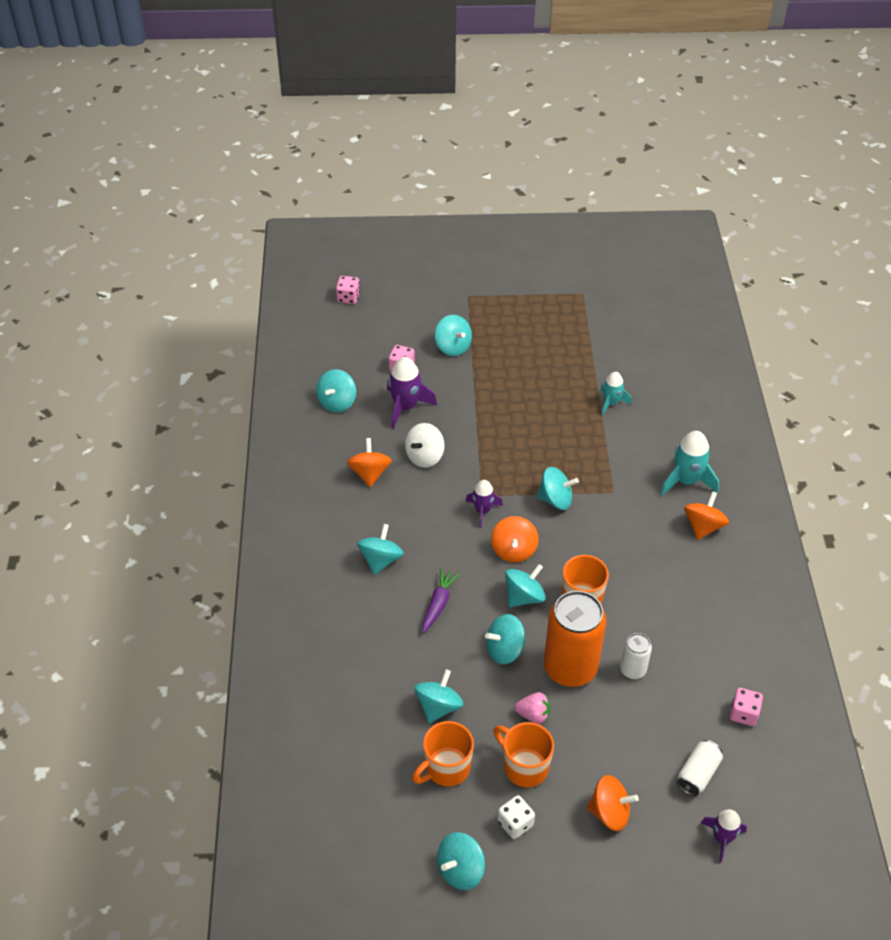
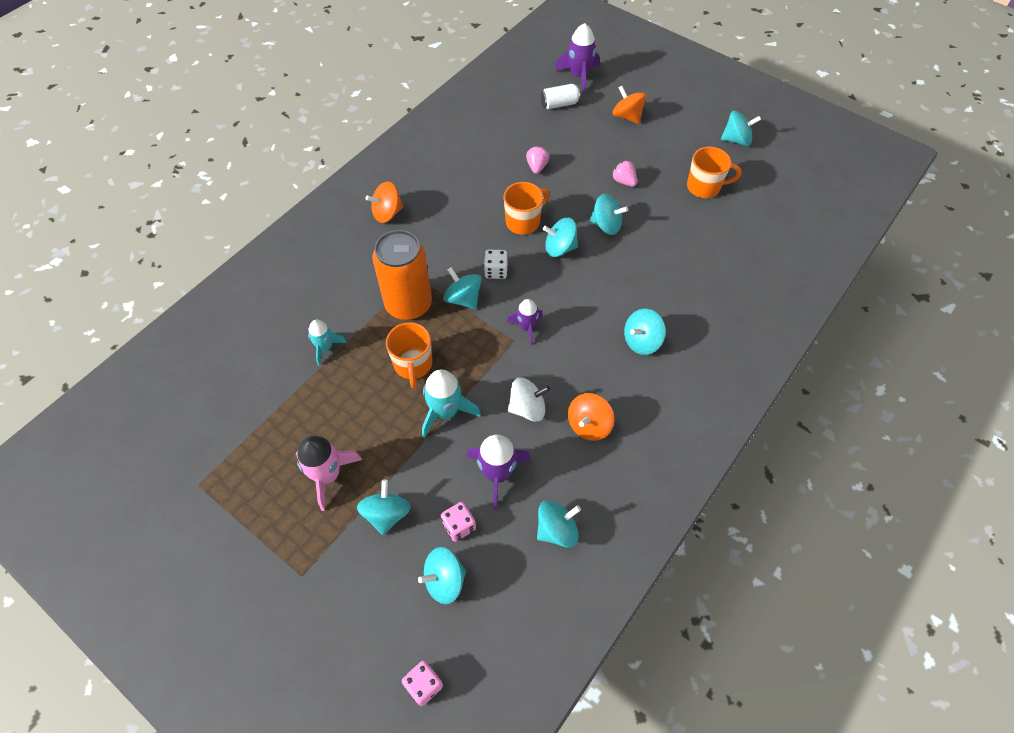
camera: 140 degrees left, 10 degrees up
(438, 603) = (624, 281): purple carrot -> none
(438, 706) = (681, 220): turquoise spinning top -> turquoise spinning top (444, 580)
(512, 342) = (328, 475): none -> pink rocket
(513, 550) = (534, 283): orange spinning top -> none
(515, 823) = (686, 141): white dice -> white dice (496, 271)
(524, 767) = (655, 161): orange mug -> orange mug (413, 365)
(570, 668) = (574, 190): orange can -> orange can (408, 304)
(633, 669) = (537, 167): white can -> pink strawberry
(686, 480) = (355, 249): turquoise rocket -> turquoise rocket (445, 412)
(722, 838) = (579, 76): purple rocket -> purple rocket, size x1.57
(743, 713) = (500, 112): pink dice -> none

